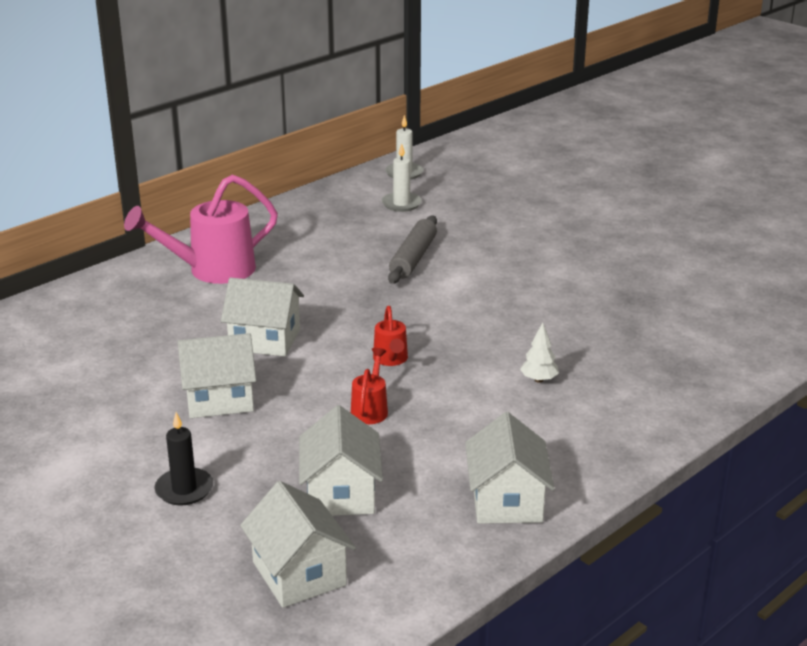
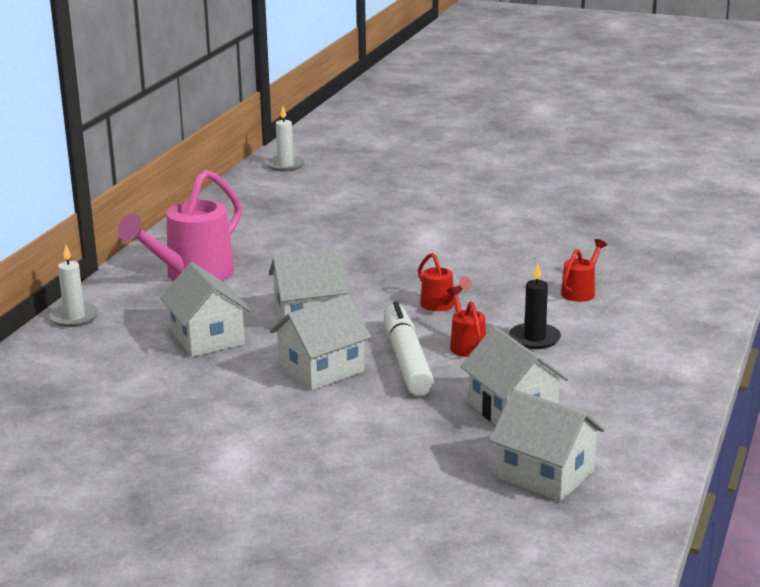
camera: 25 degrees left, 5 degrees down
(184, 489) = (371, 443): black candle -> black candle (534, 338)
(302, 410) = (406, 360): none -> white marker
(401, 204) = (311, 189): white candle -> white candle (74, 317)
(413, 258) = (371, 228): grey rolling pin -> none
(506, 501) = (652, 380): white house -> white house (207, 338)
(539, 380) = (580, 292): white tree -> red watering can

